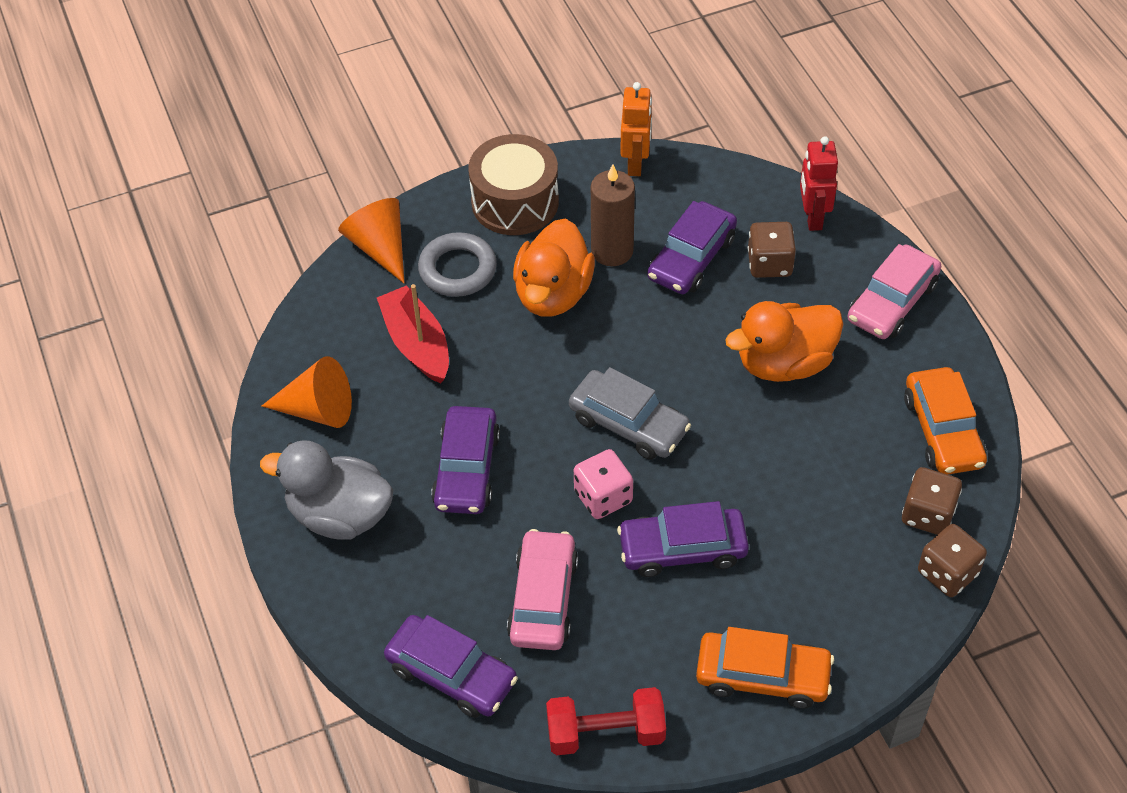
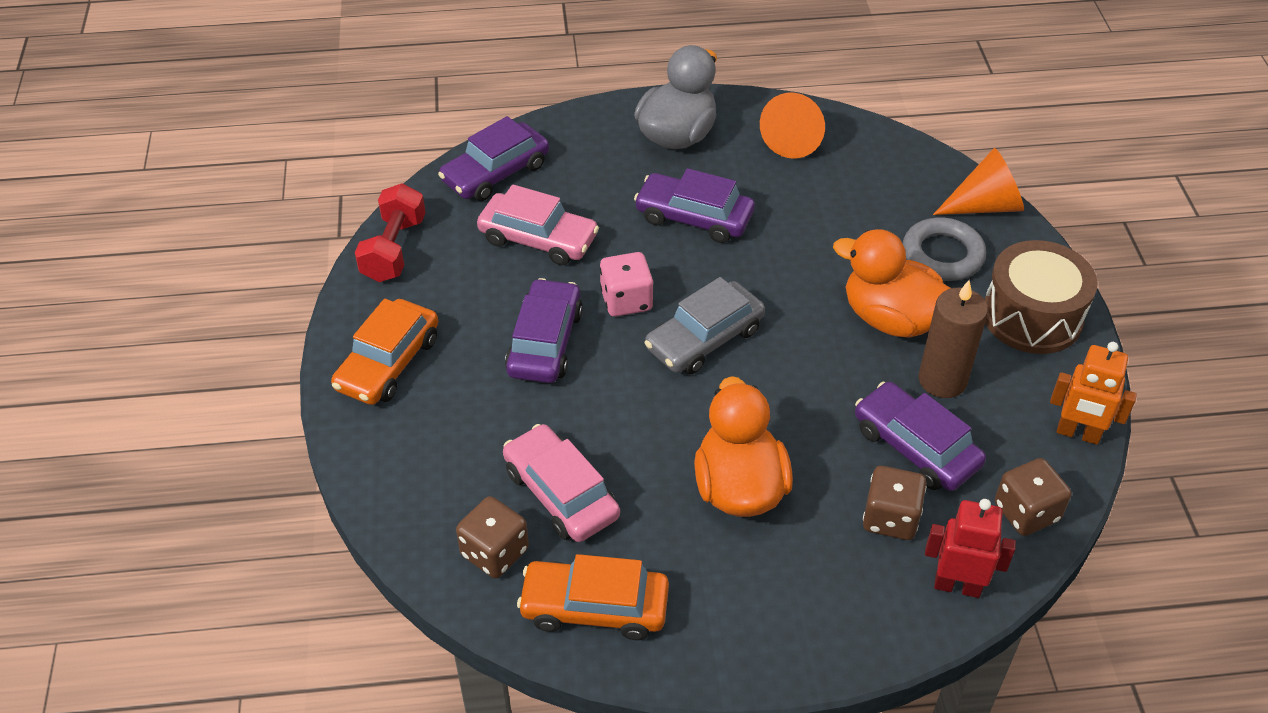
camera: 105 degrees right, 5 degrees down
(417, 344) = (852, 210): red boat -> none
(892, 302) = (798, 624): pink car -> pink car (561, 493)
(947, 573) = (419, 544): brown dice -> brown dice (1026, 512)

